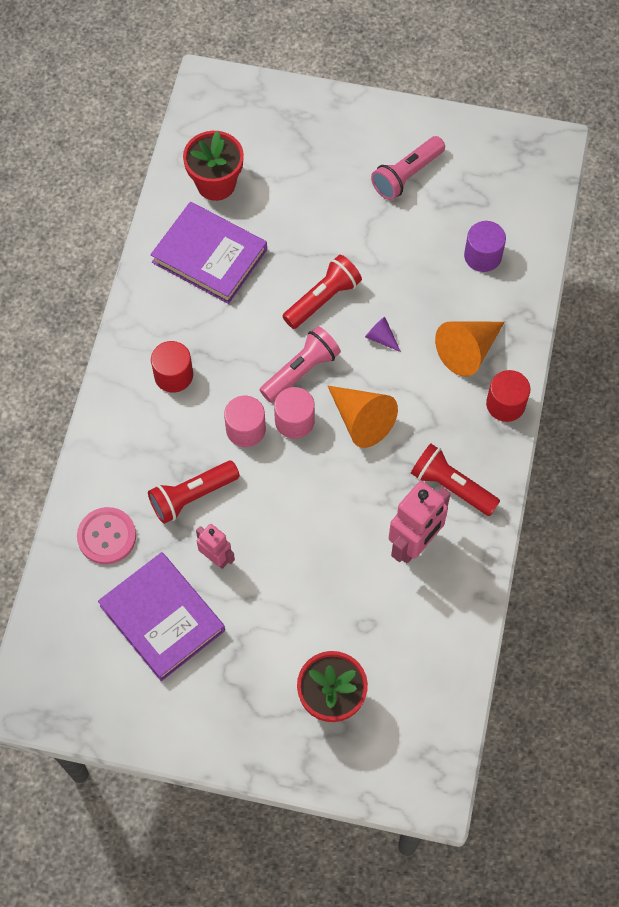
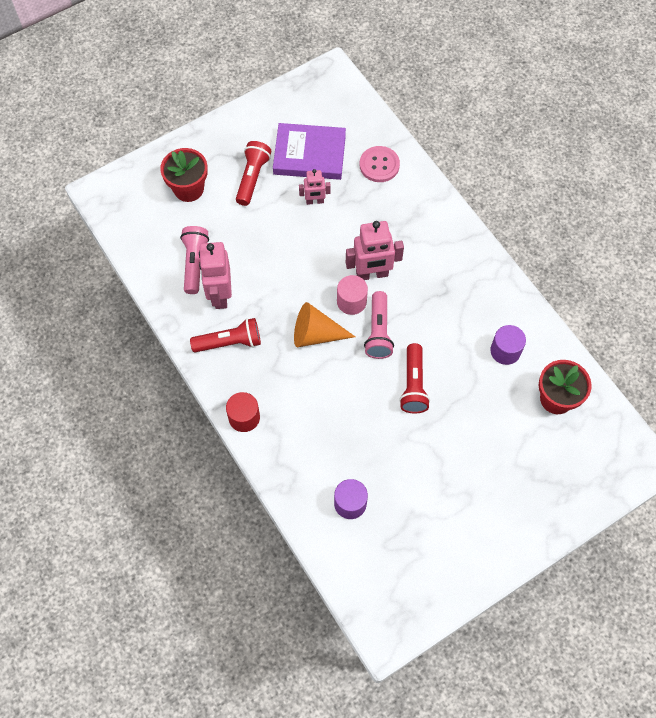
camera: 135 degrees right, 0 degrees up
(173, 375) = (442, 268): red cylinder -> none
(192, 496) = (360, 218): red flashlight -> red flashlight (252, 178)
(209, 256) = (505, 351): purple book -> purple cylinder
(245, 429) = (372, 274): pink cylinder -> pink robot
(381, 338) = (355, 392): purple cone -> none
(406, 175) = (454, 516): pink flashlight -> pink flashlight (195, 263)
(468, 351) = (297, 431): orange cone -> none

